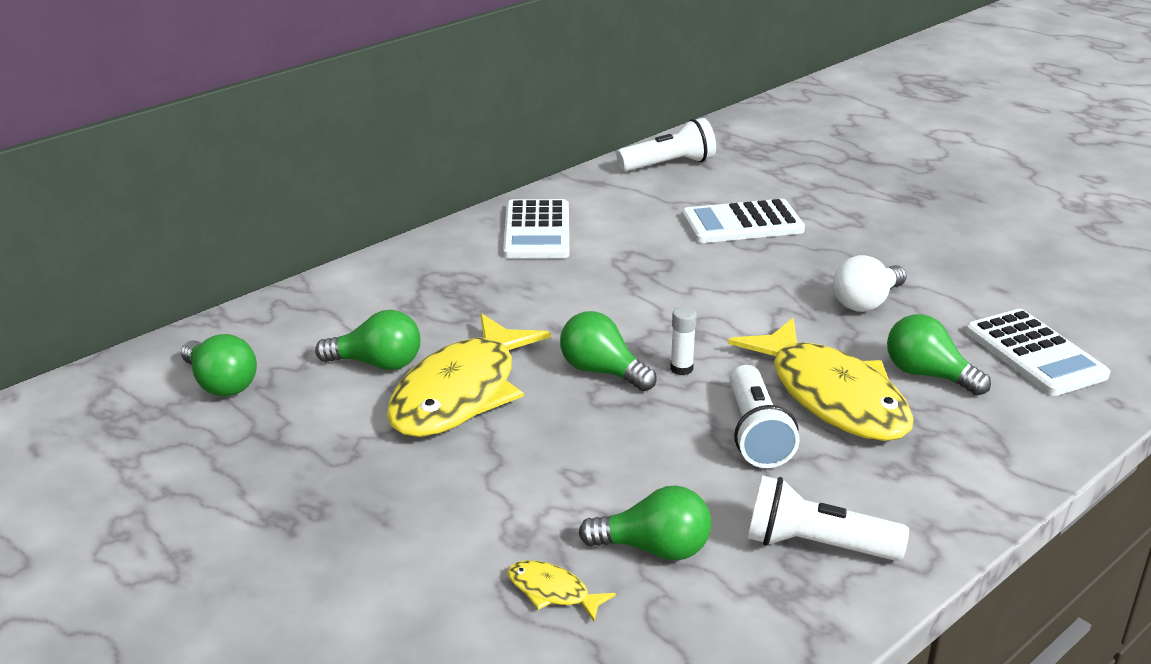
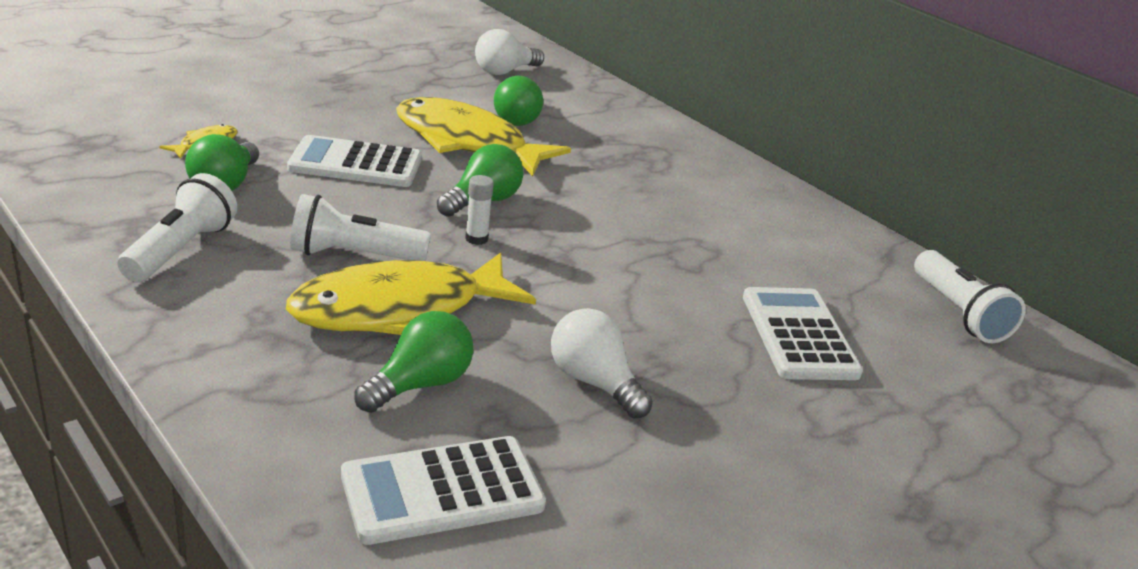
camera: 90 degrees right, 0 degrees up
(221, 384) = (504, 71): green light bulb -> white light bulb
(537, 231) = (758, 208): white calculator -> white calculator (356, 164)

